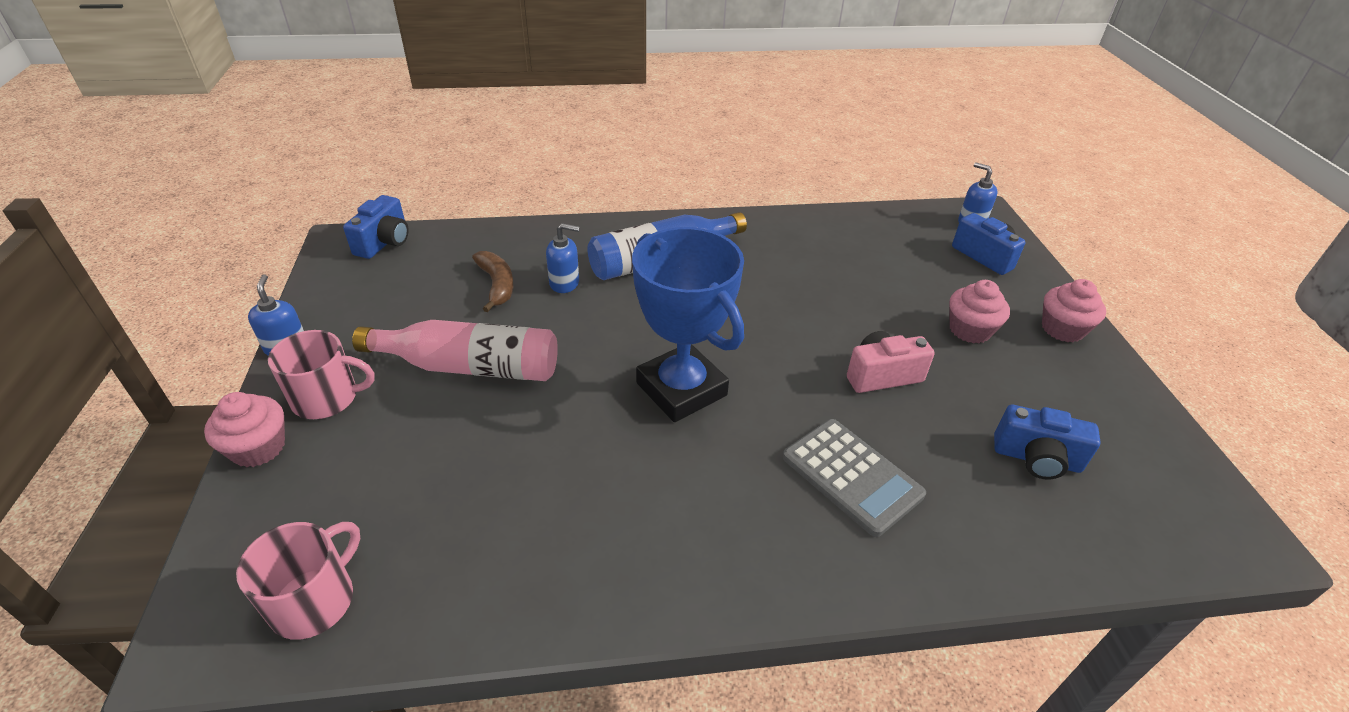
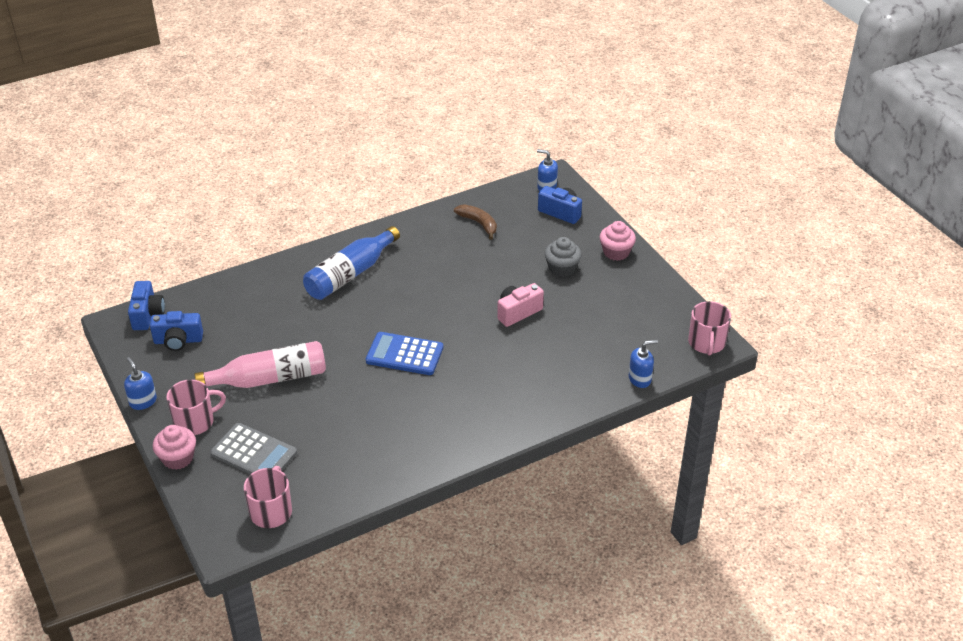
camera: 20 degrees left, 0 degrees up
(497, 285) = (250, 323): brown banana -> brown banana (478, 224)
(564, 283) = (294, 308): blue soap dispenser -> blue soap dispenser (640, 379)
(681, 389) = (404, 354): blue trophy -> blue calculator
(851, 476) = (517, 373): grey calculator -> grey calculator (254, 453)
(970, 330) = (562, 268): pink cupcake -> grey cupcake
(1036, 458) = (612, 335): blue camera -> blue camera (178, 341)
(1222, 528) = (706, 343): none -> pink mug

